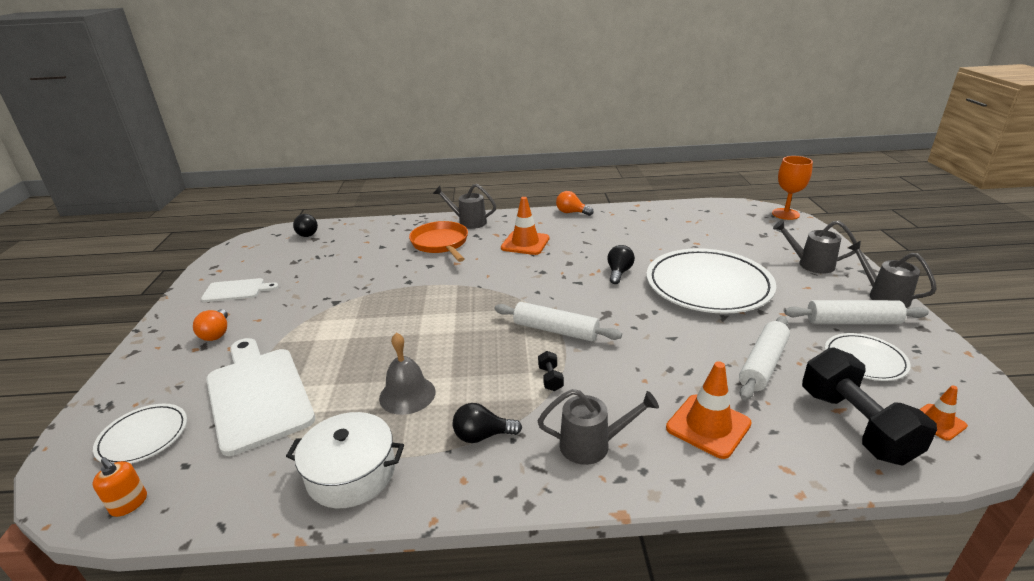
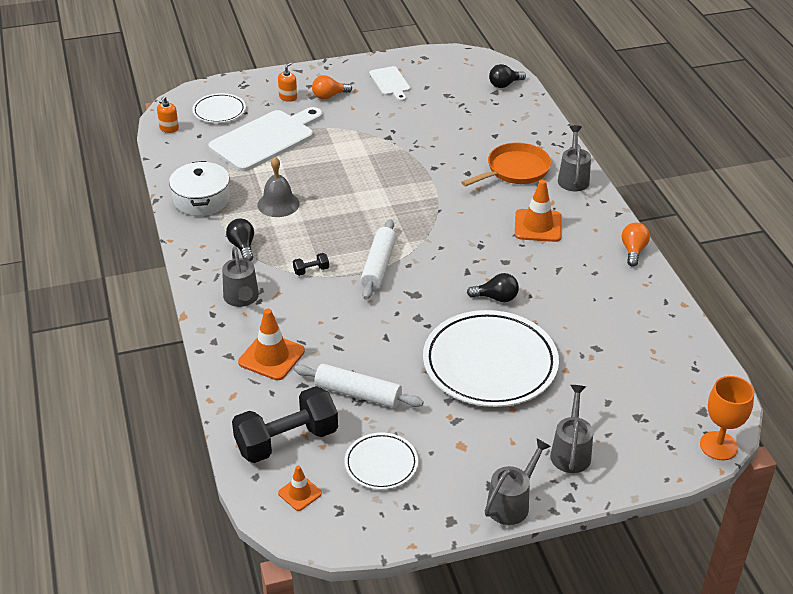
camera: 75 degrees right, 10 degrees up
(183, 366) = (288, 97): none -> orange soap dispenser
(852, 321) = (448, 466): white rolling pin -> none

